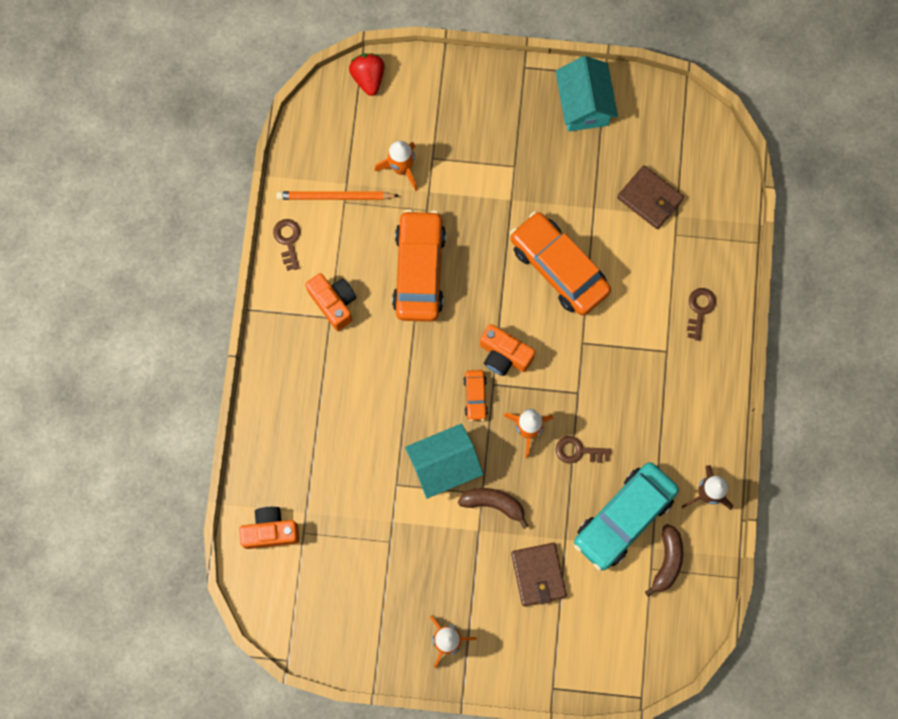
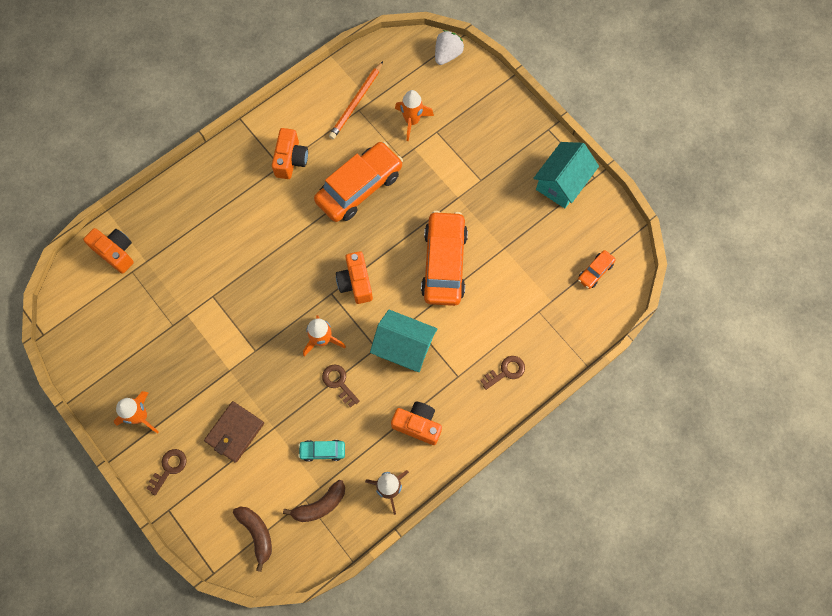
camera: 45 degrees right, 5 degrees down
(288, 241) = (303, 102): brown key -> brown key (169, 468)
(335, 197) = (356, 102): orange pencil -> orange pencil turned 105 degrees counterclockwise
(368, 78) = (447, 55): red strawberry -> white strawberry
(444, 465) = (251, 312): turquoise house -> turquoise house (404, 347)
(475, 396) = (313, 290): orange car -> orange car (595, 271)
(493, 504) = (255, 363): brown banana -> brown banana (257, 533)
(624, 518) = (322, 451): turquoise car -> turquoise car, size x0.45
(650, 198) = (545, 275): brown wallet -> none
(676, 421) = (418, 425): none -> orange camera

